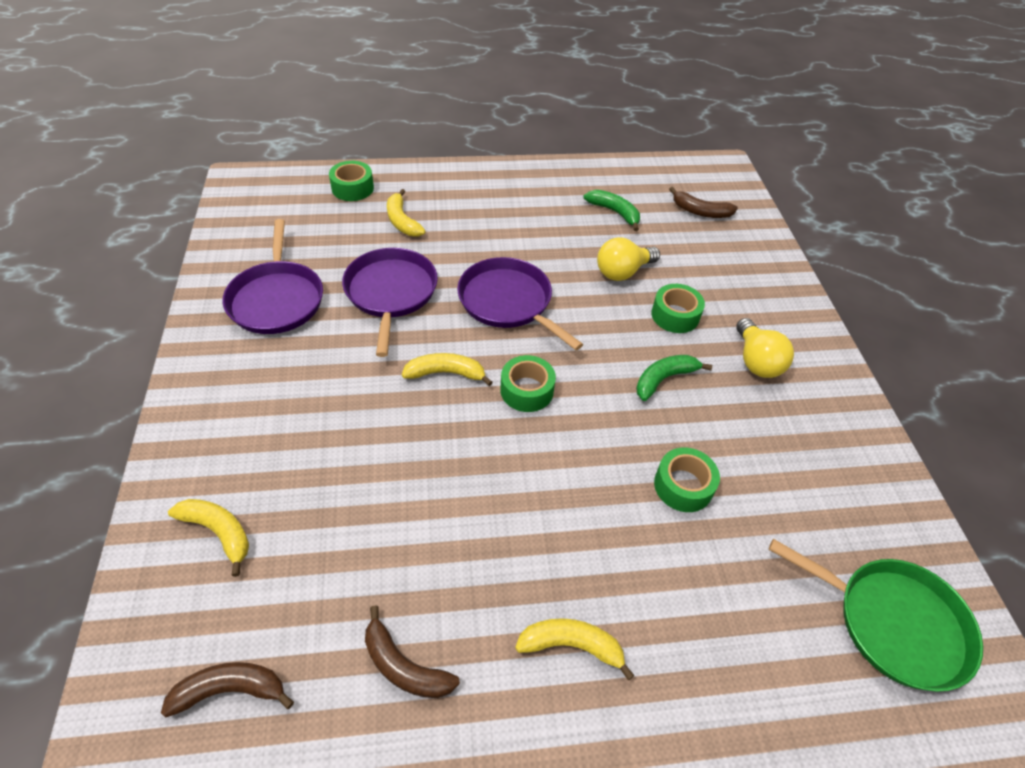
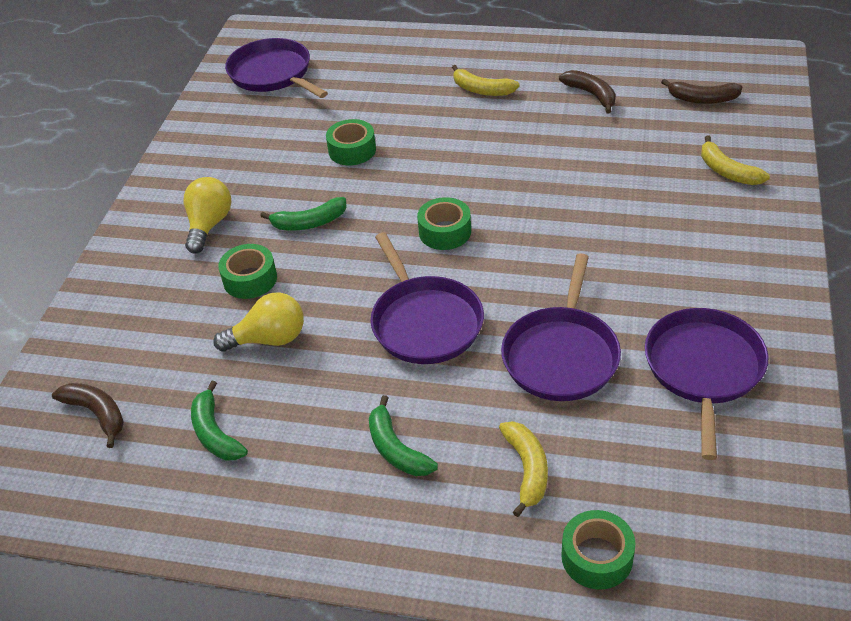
camera: 155 degrees left, 5 degrees down
(446, 373) = (518, 258): yellow banana -> none
(491, 220) = (396, 449): none -> green banana
(893, 623) = (273, 74): green pan -> purple pan

